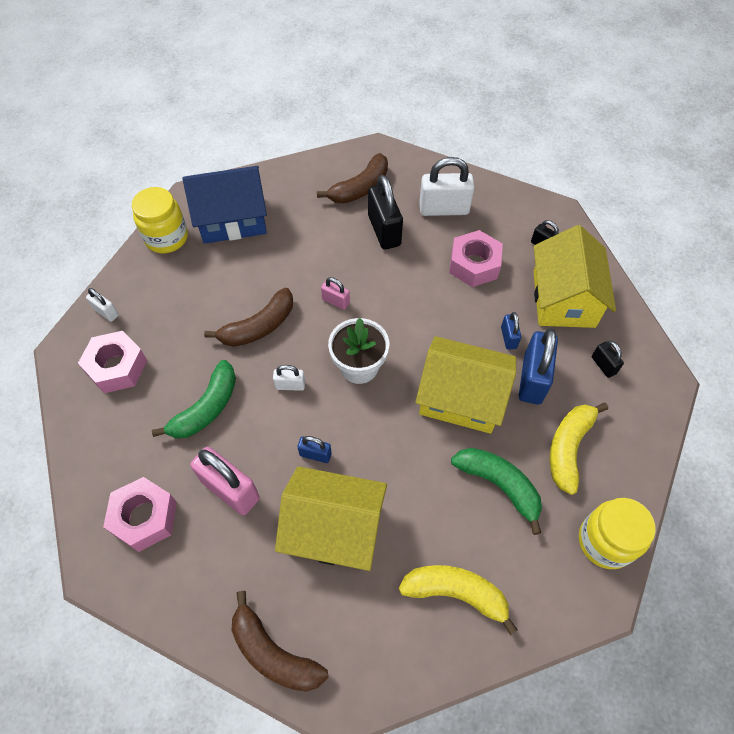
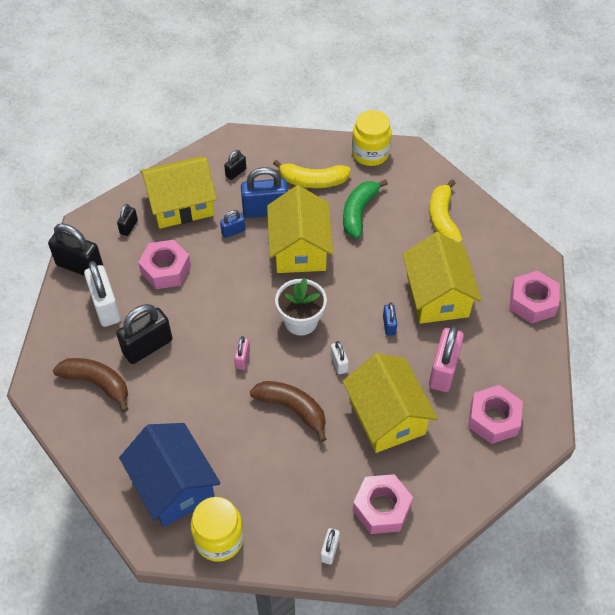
camera: 110 degrees left, 5 degrees down
(206, 408) = (386, 416): green banana -> yellow house
(273, 653) = (532, 302): brown banana -> pink nut
(502, 198) = (80, 266): none -> black padlock

